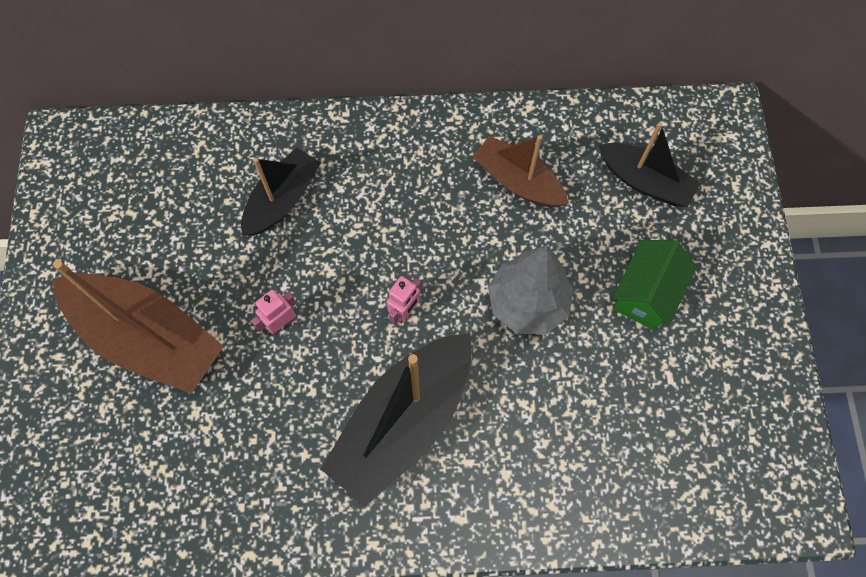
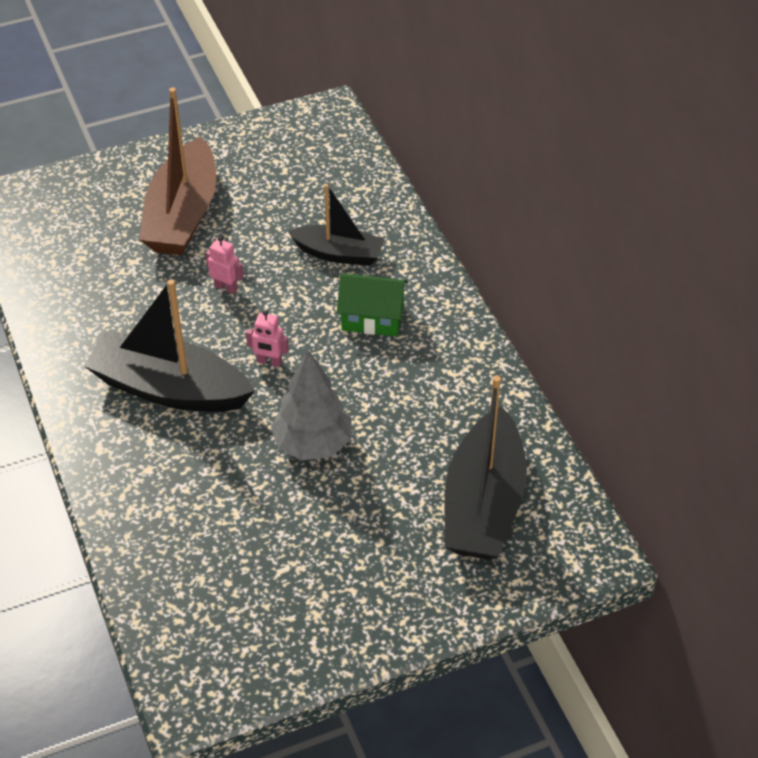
camera: 70 degrees right, 20 degrees down
(518, 181) = (434, 406): brown boat -> none
(645, 181) = (483, 503): black boat -> black boat, size x1.65
(646, 294) = (360, 531): green house -> green house (372, 318)

